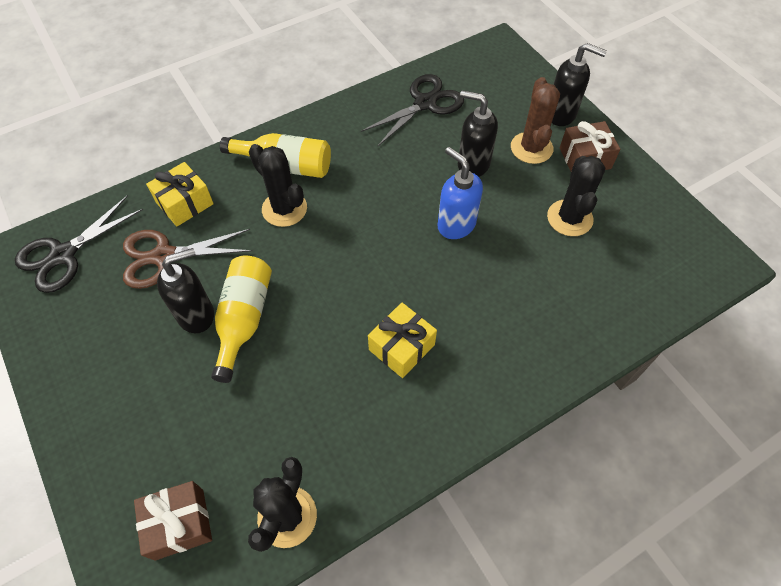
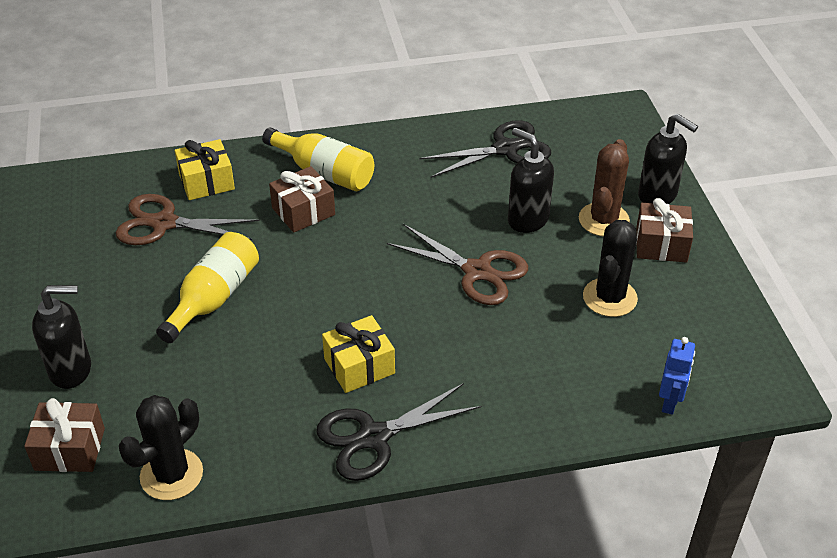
camera: 20 degrees right, 15 degrees down
(64, 255) = (71, 197): black scissors -> black scissors (374, 437)
(196, 315) = (170, 281): black soap dispenser -> black soap dispenser (71, 370)
(284, 209) = (303, 211): black cactus -> brown gift
(456, 225) = (477, 271): blue soap dispenser -> brown scissors
(659, 300) = (670, 402): none -> blue robot

